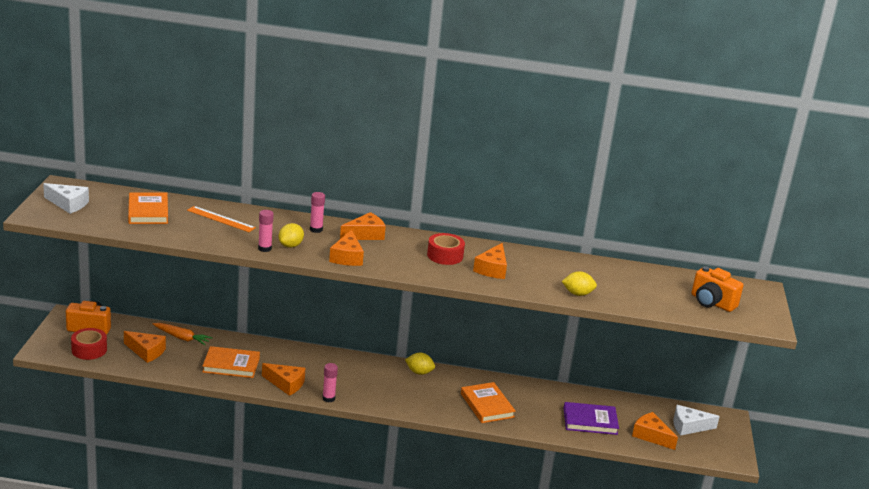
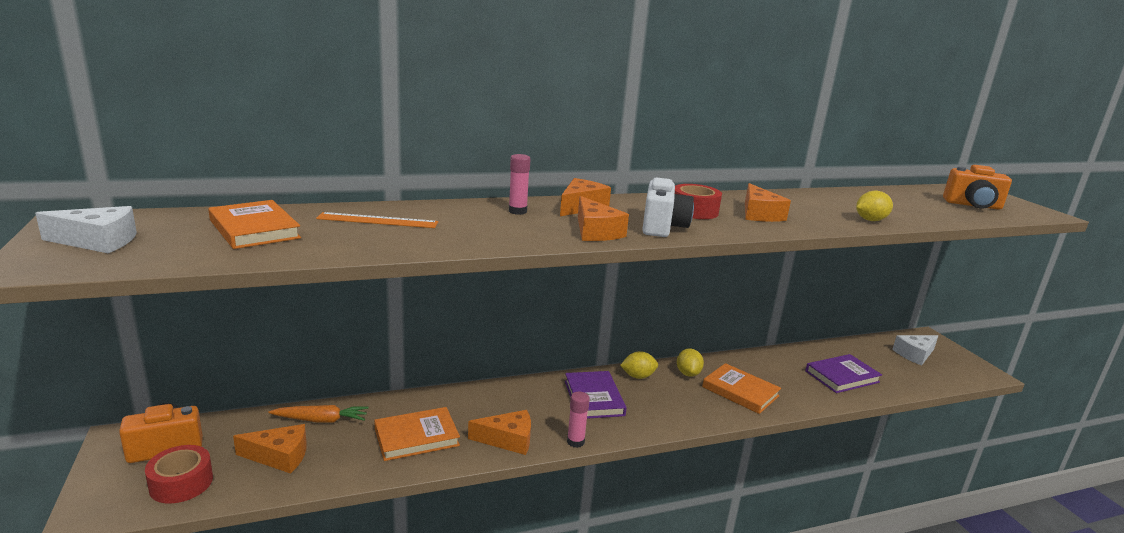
camera: 25 degrees left, 5 degrees down
(265, 248) = (480, 242): pink glue stick -> none
(290, 245) = (509, 232): yellow lemon -> yellow lemon (688, 373)
(369, 377) = (594, 398): none -> purple book
(399, 264) = (662, 227): none -> white camera
(651, 436) = (903, 374): orange cheese -> none

